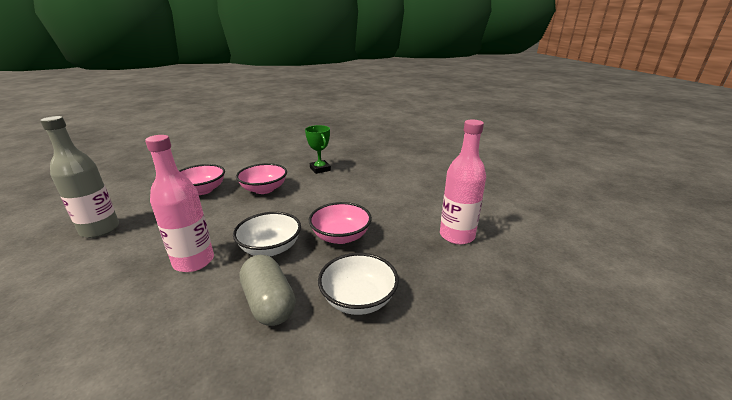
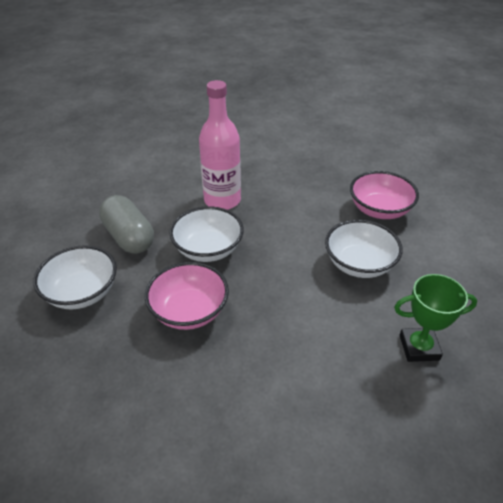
camera: 115 degrees right, 15 degrees up
(100, 229) = (316, 150): grey bottle -> none
(264, 189) = (359, 264): pink bowl -> white bowl
(269, 303) = (129, 237): grey capsule -> grey capsule turned 60 degrees clockwise
(457, 235) = (95, 447): pink bottle -> none

